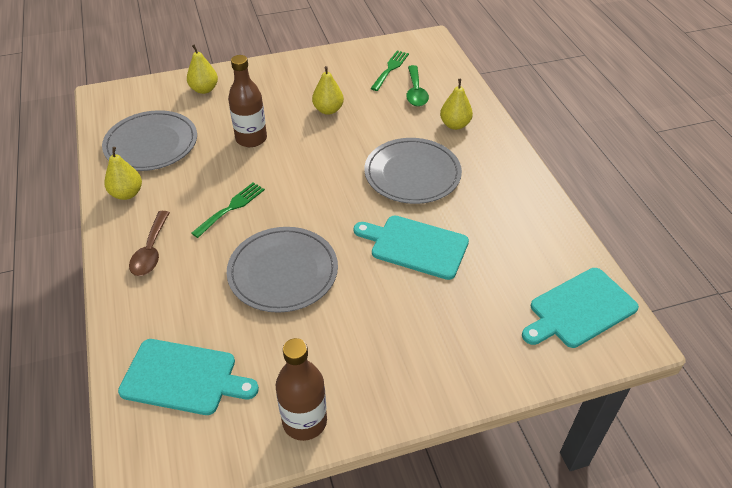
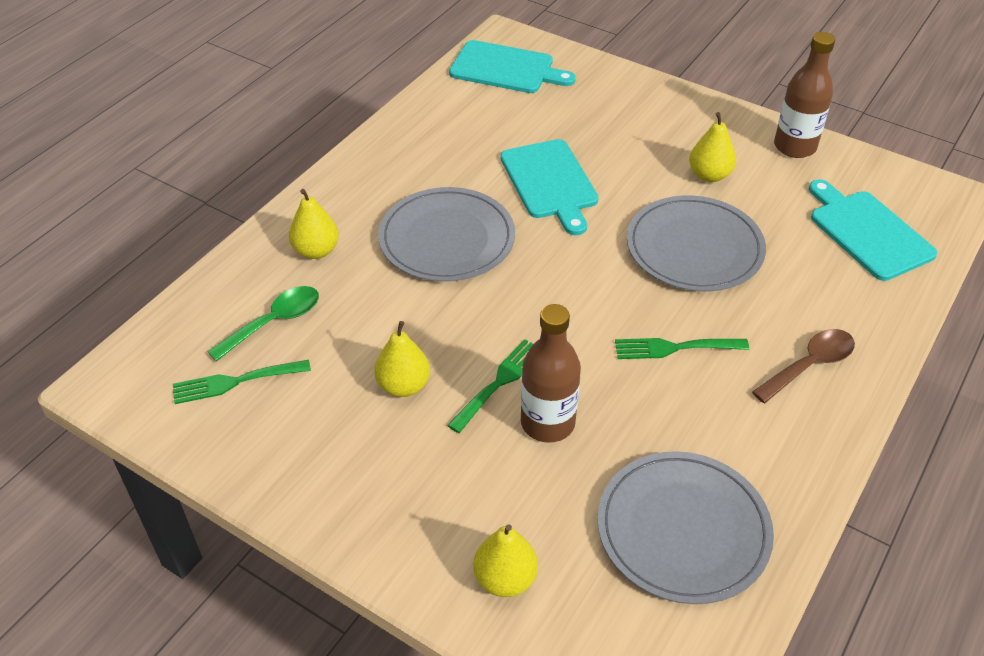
camera: 130 degrees left, 0 degrees up
(127, 194) = (781, 466): yellow pear -> yellow pear (709, 175)
(292, 138) = (499, 382): none -> green fork

